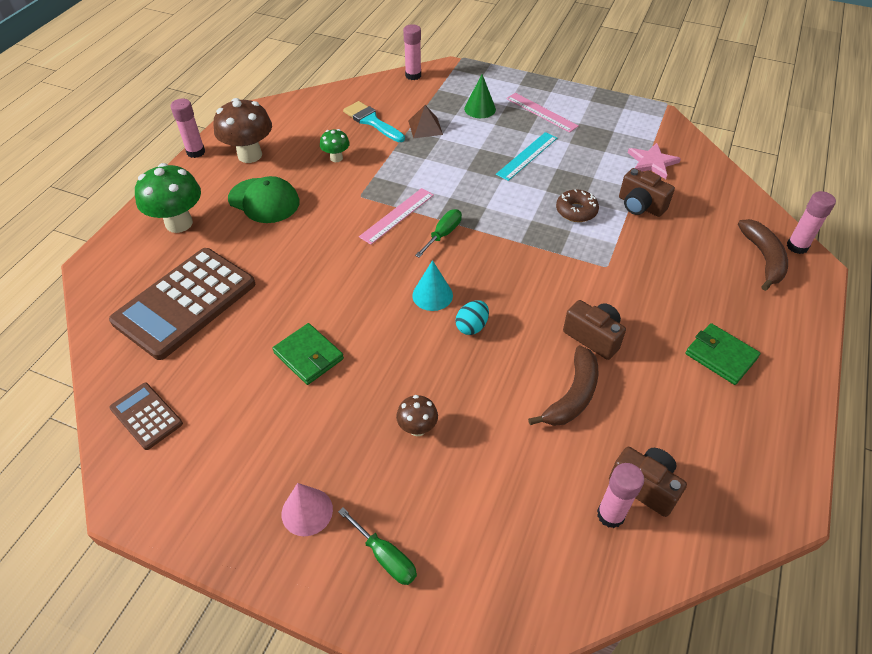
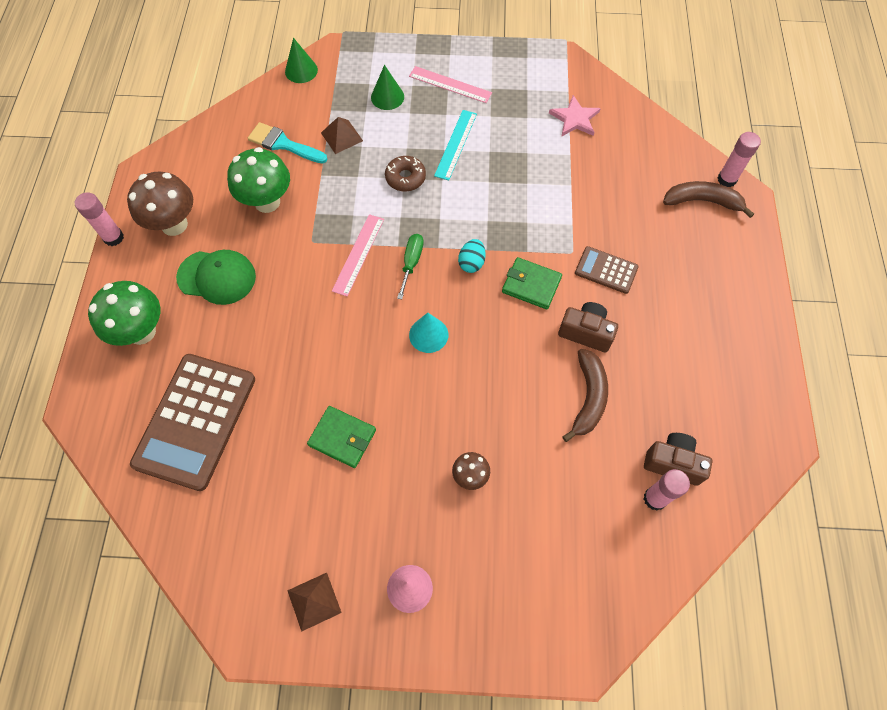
camera: 20 degrees left, 15 degrees up
(146, 416) = (220, 552): brown calculator -> brown calculator (606, 270)
(208, 490) = (314, 601): none -> brown pyramid
(336, 158) = (267, 202): green mushroom -> green mushroom, size x1.90
(385, 557) = (492, 603): green screwdriver -> none
(413, 75) = (301, 70): pink glue stick -> green cone
(472, 326) = (477, 357): turquoise egg -> turquoise egg (471, 263)
(576, 211) = (524, 197): brown donut -> brown donut (405, 178)
(640, 206) = (580, 174): brown camera -> none
(720, 356) = (695, 316): green wallet -> green wallet (531, 285)
(763, 258) = (702, 201): brown banana -> brown banana turned 60 degrees counterclockwise

